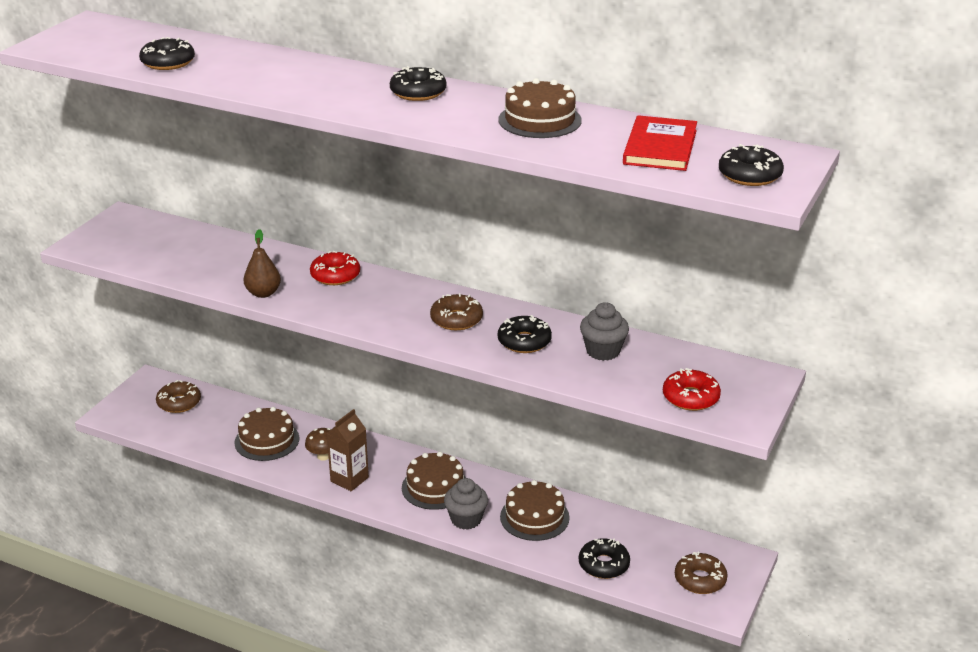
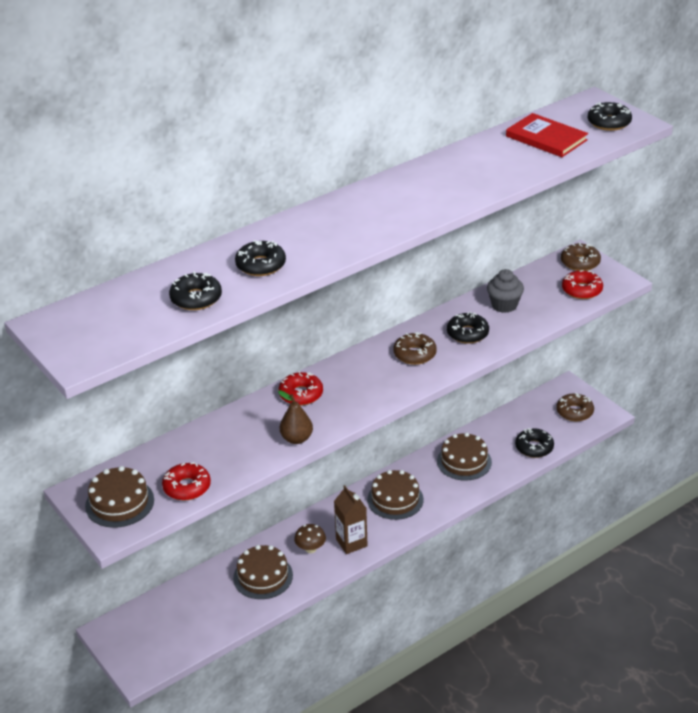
camera: 60 degrees left, 5 degrees up
(157, 260) = (187, 487): none -> red donut
(179, 403) = (161, 619): brown donut -> brown donut (580, 262)
(418, 92) = (374, 200): black donut -> black donut (261, 265)
(466, 519) = (443, 496): grey cupcake -> none
(540, 120) = (467, 167): brown cake -> brown cake (119, 503)

